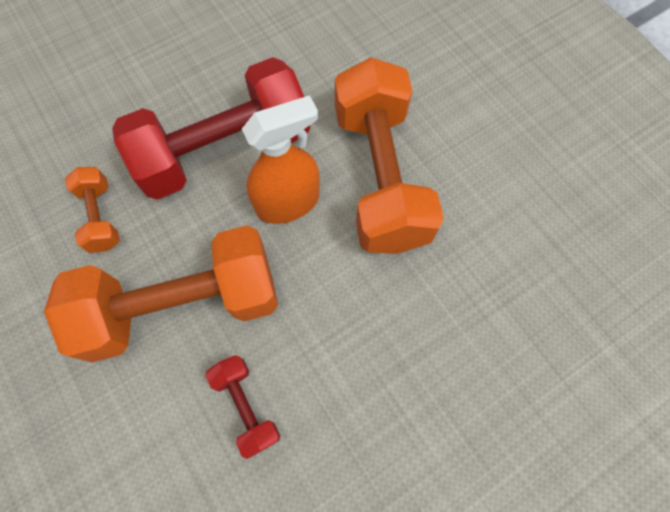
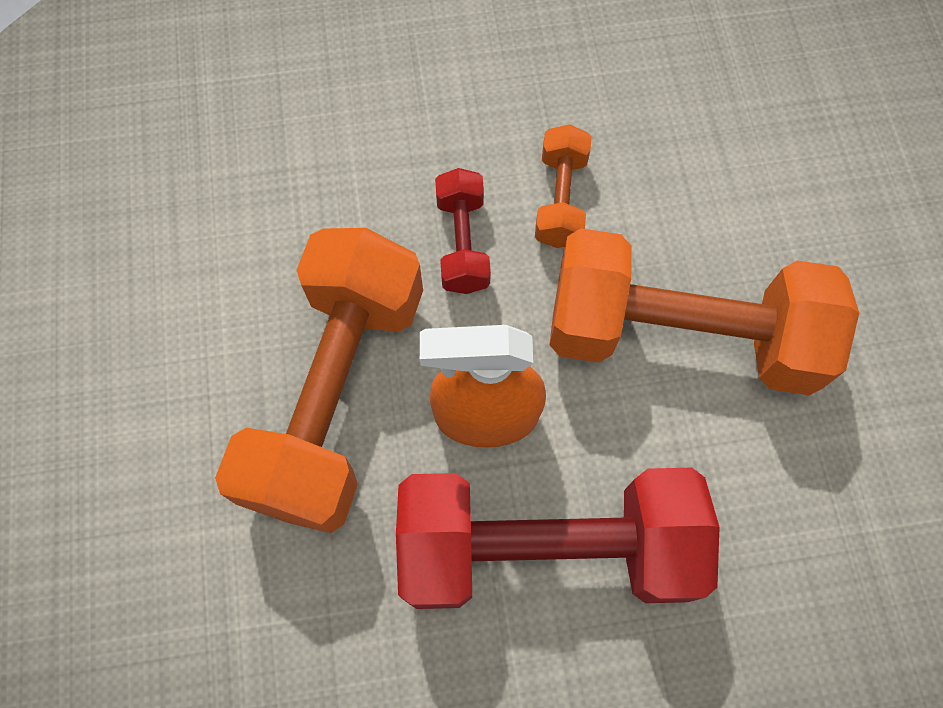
camera: 155 degrees left, 0 degrees up
(101, 217) = (768, 516): orange dumbbell -> orange dumbbell (560, 199)
(246, 406) = (640, 190): red dumbbell -> red dumbbell (462, 243)

